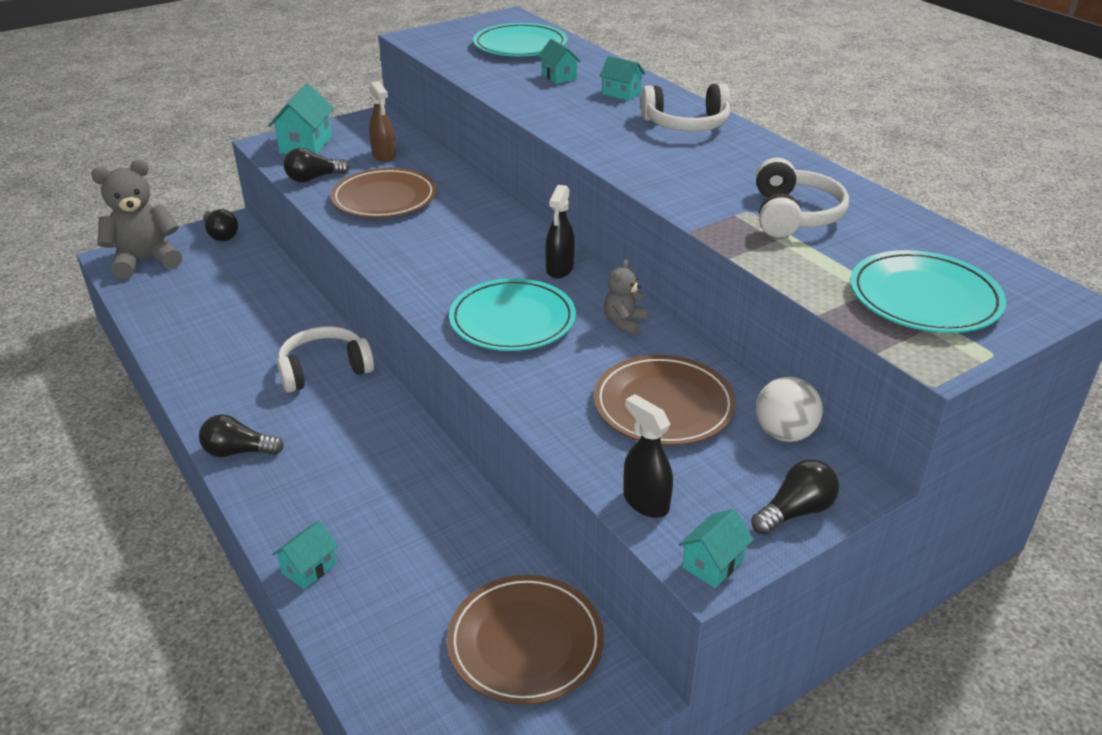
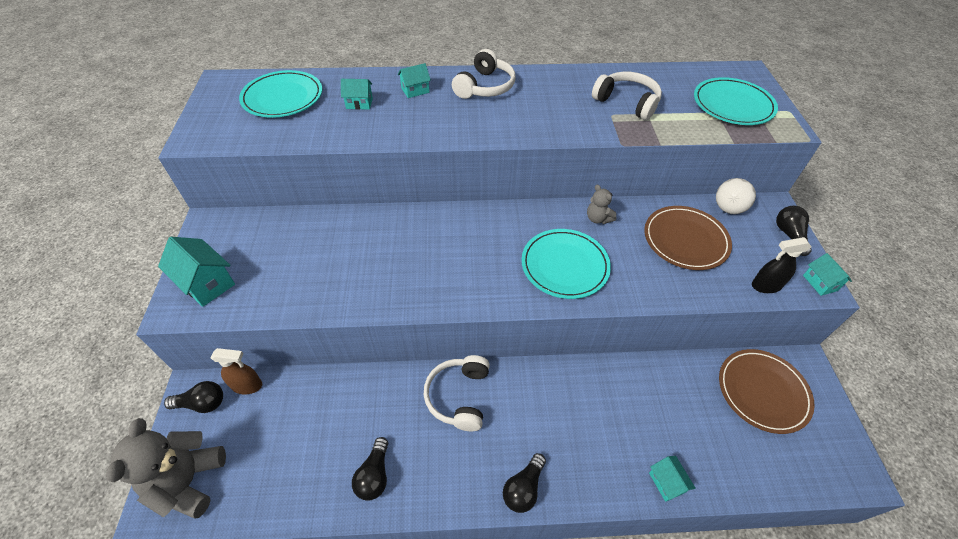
camera: 60 degrees left, 15 degrees up
(314, 178) = (274, 299): black light bulb -> black light bulb (374, 475)
(384, 156) = (281, 242): brown spray bottle -> brown spray bottle (247, 385)
(384, 198) = (350, 268): brown plate -> none
(559, 269) = (520, 219): black spray bottle -> none

